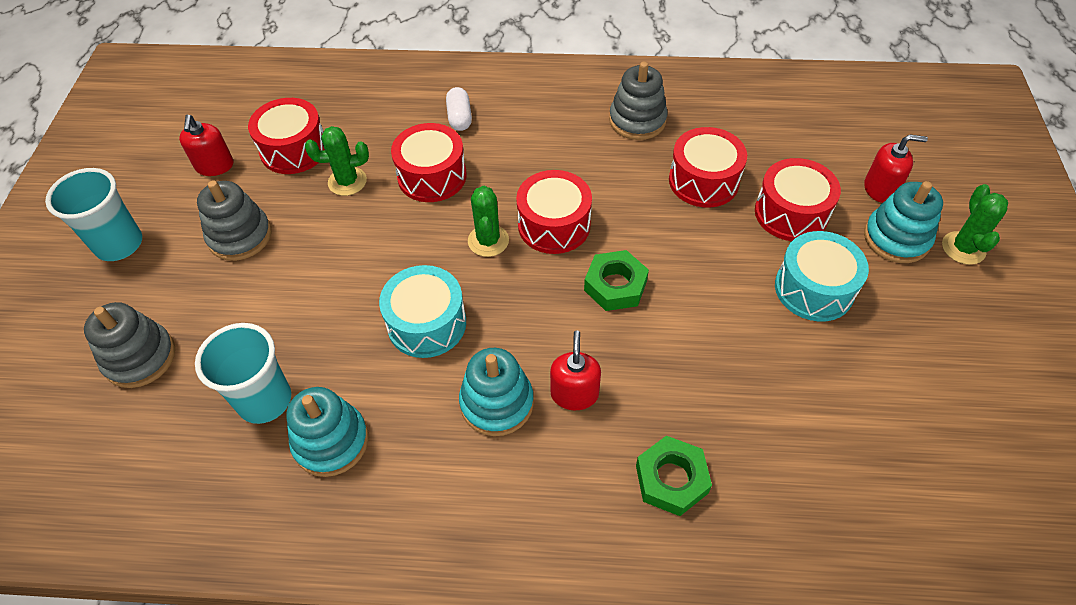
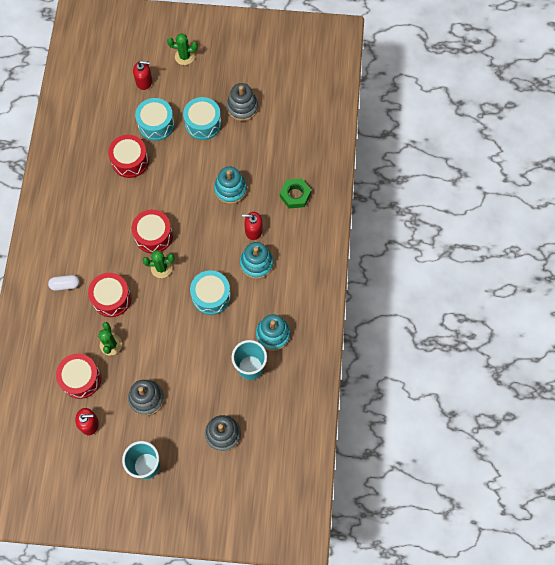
camera: 90 degrees left, 15 degrees up
(615, 285) = (195, 209): green nut -> none
(637, 120) = (80, 188): grey stacking toy -> grey stacking toy (242, 107)
(791, 213) = (156, 124): red drum -> turquoise drum
(880, 189) = (144, 81): red soap dispenser -> red soap dispenser turned 90 degrees clockwise
(896, 238) = (176, 82): turquoise stacking toy -> turquoise stacking toy (230, 189)

